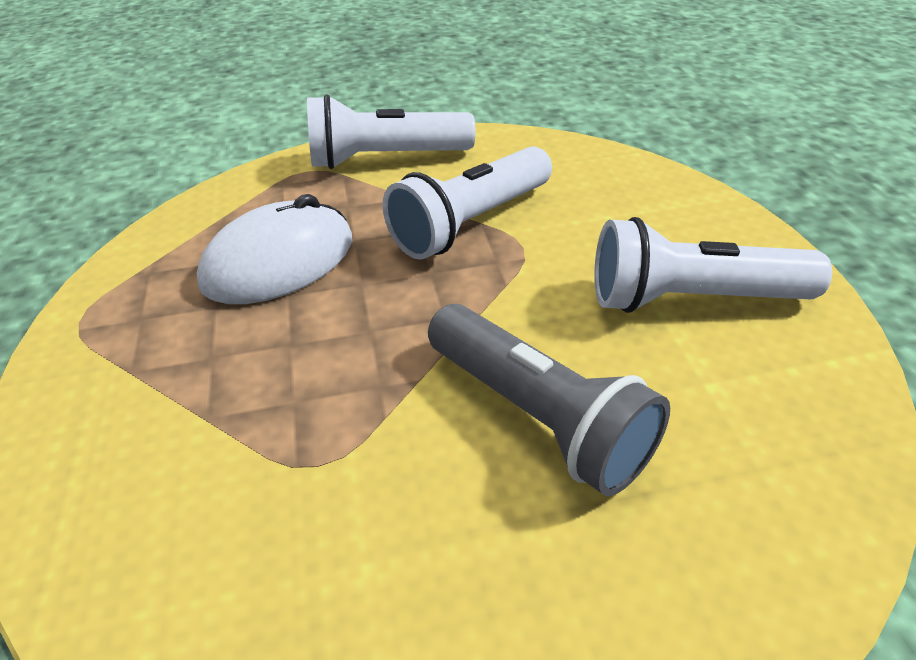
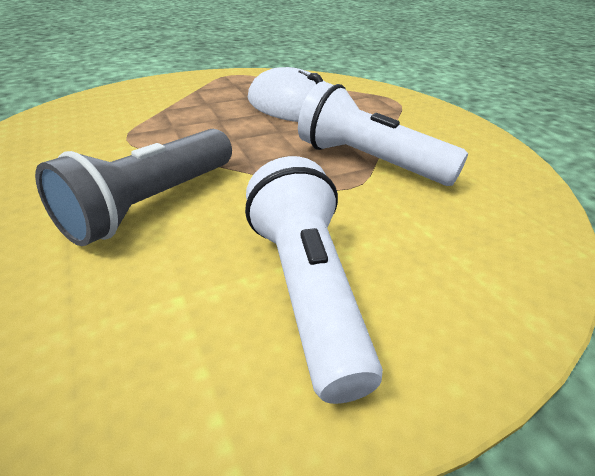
camera: 75 degrees right, 5 degrees down
(385, 159) = (433, 121): white flashlight -> none

